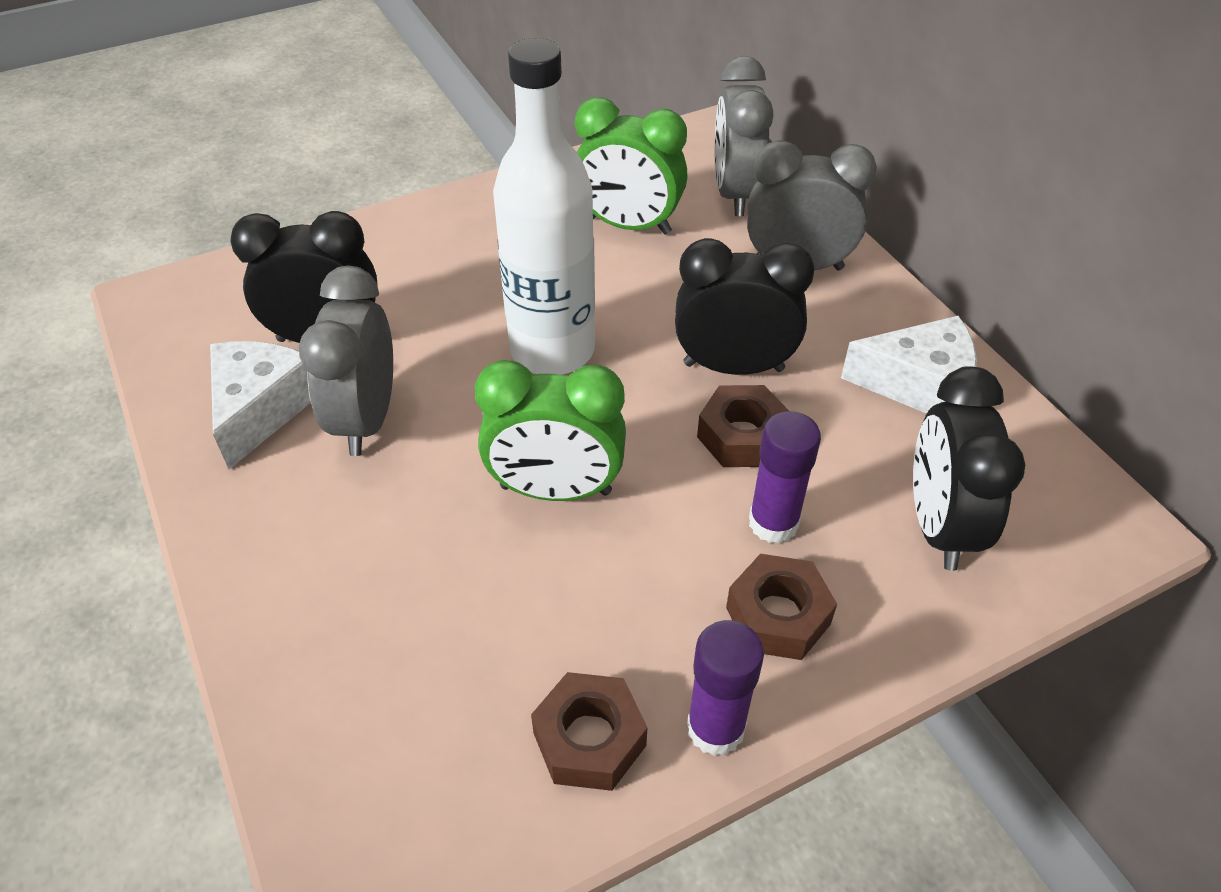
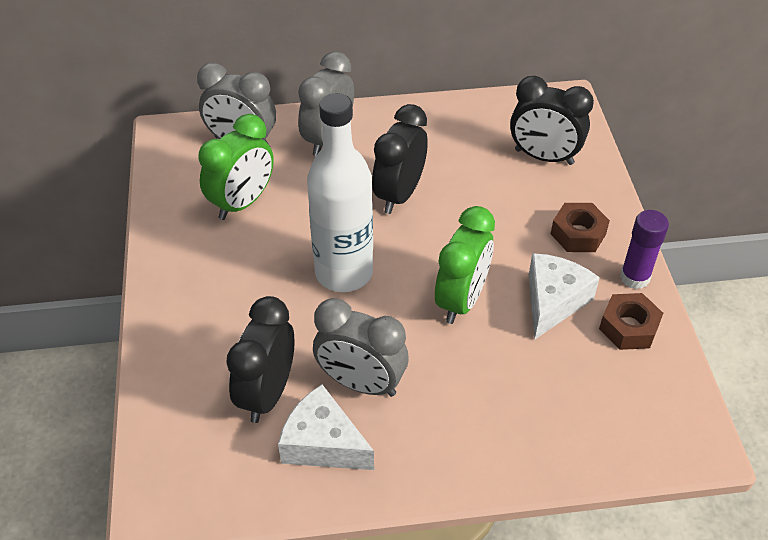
camera: 70 degrees left, 0 degrees up
(742, 436) = (454, 208): brown nut -> none
(773, 523) = (520, 216): purple glue stick -> none
(918, 384) = (448, 127): white cheese -> white cheese (553, 301)

